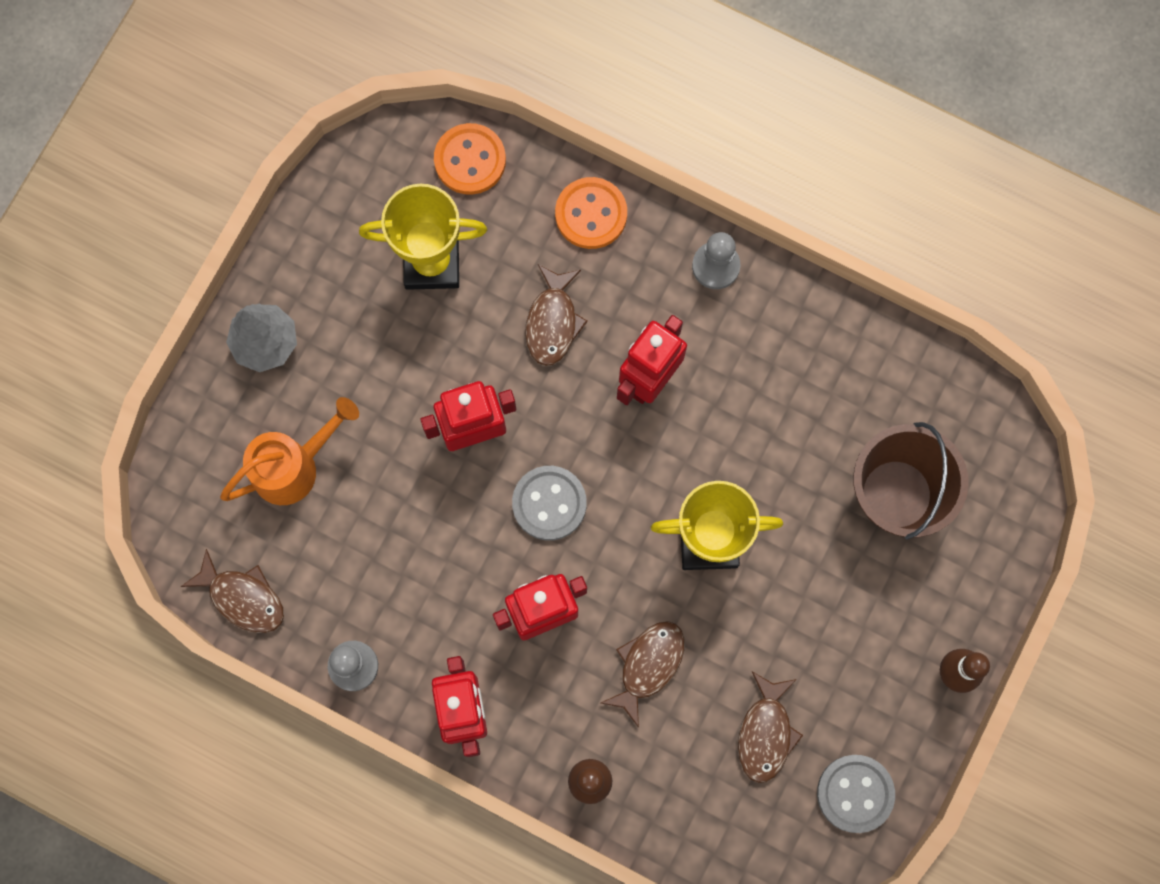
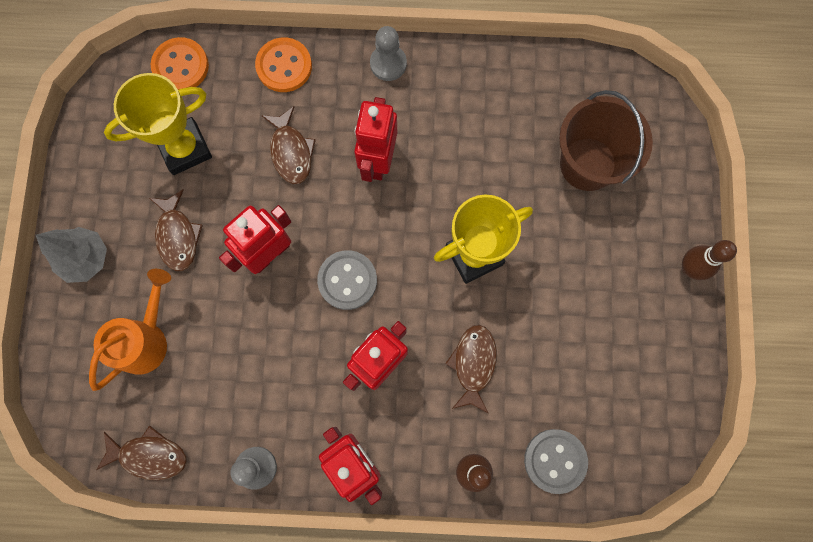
camera: 25 degrees left, 0 degrees up
(765, 733) = (580, 373): brown fish -> brown fish (177, 236)
(855, 793) = (664, 387): grey button -> grey button (555, 460)

